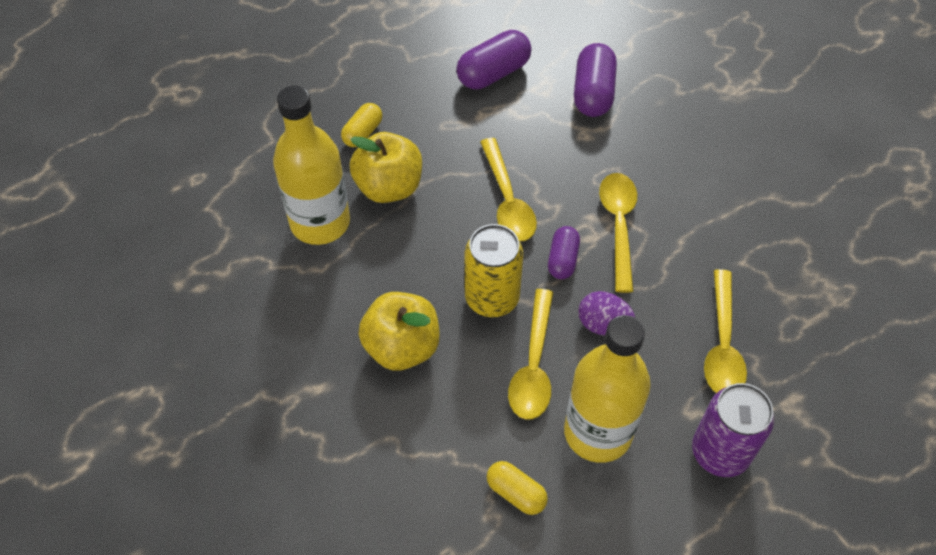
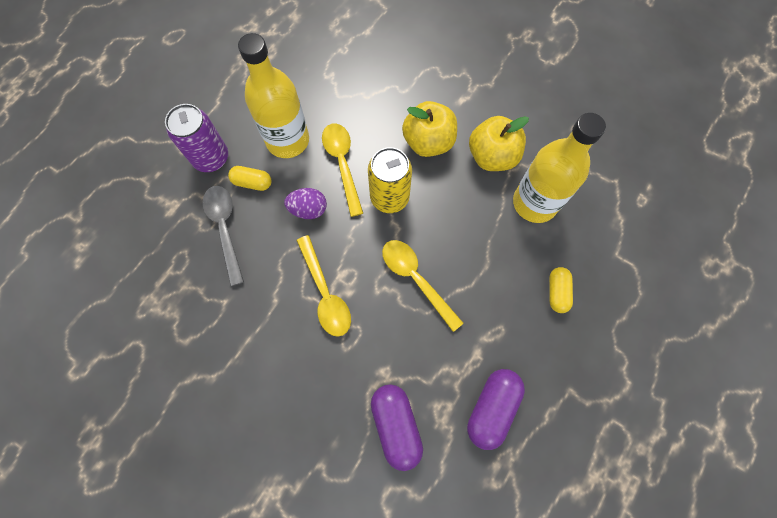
camera: 155 degrees right, 15 degrees up
(389, 187) = (507, 252): yellow apple -> yellow apple (492, 156)
(516, 493) = (321, 90): yellow capsule -> yellow capsule (252, 182)
(563, 260) = (354, 247): purple capsule -> none
(722, 344) = (225, 229): yellow spoon -> grey spoon

